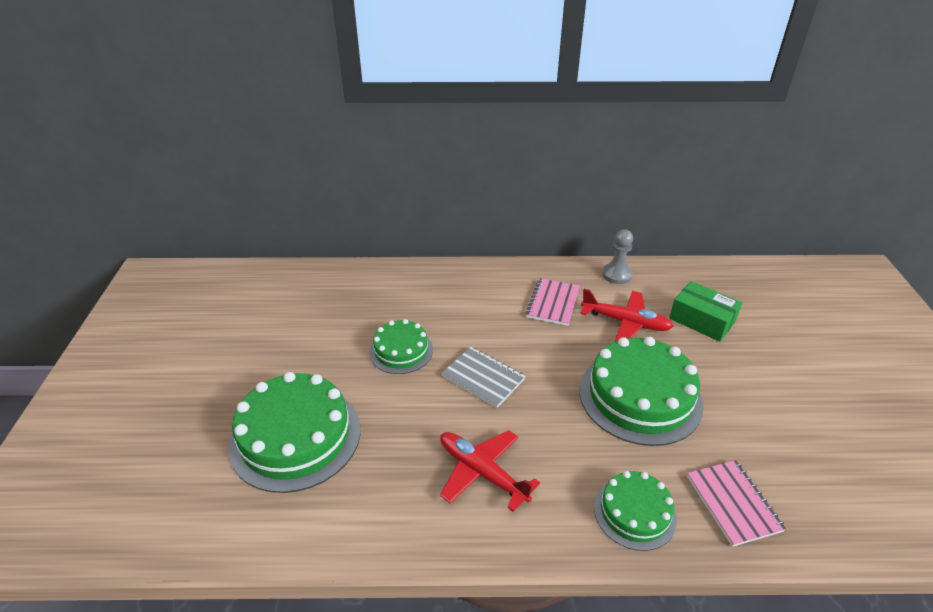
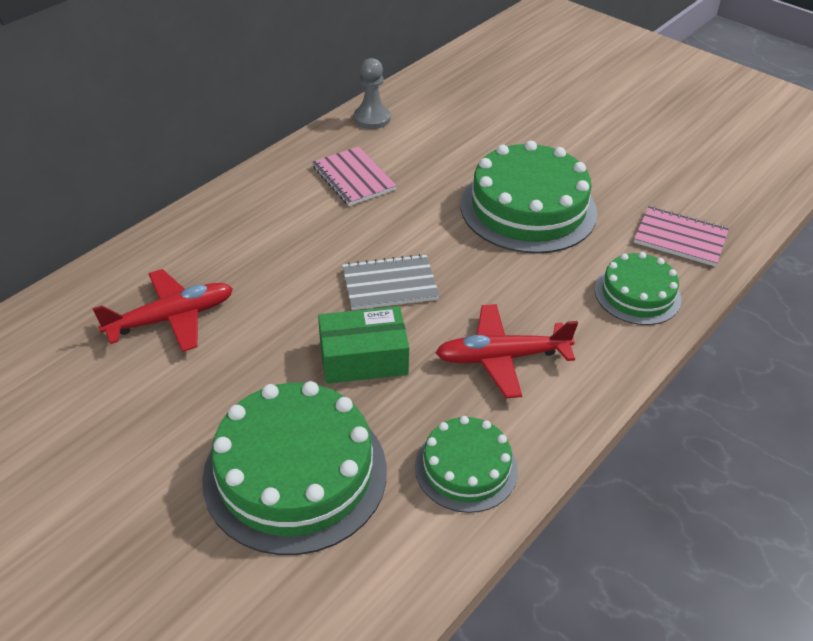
camera: 50 degrees left, 5 degrees up
(401, 351) = (275, 318): green cake -> green cake (466, 468)
(625, 322) = (436, 156): red plane -> red plane (171, 318)
(702, 320) = (489, 117): green box -> green box (363, 358)

